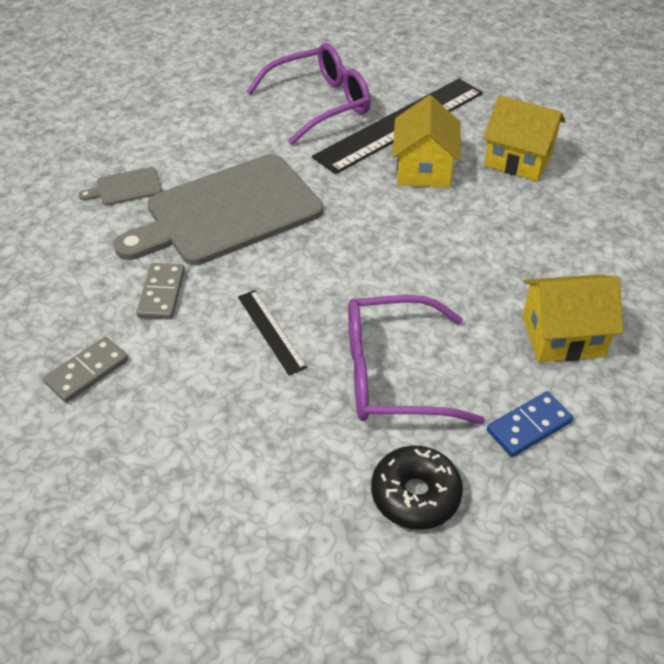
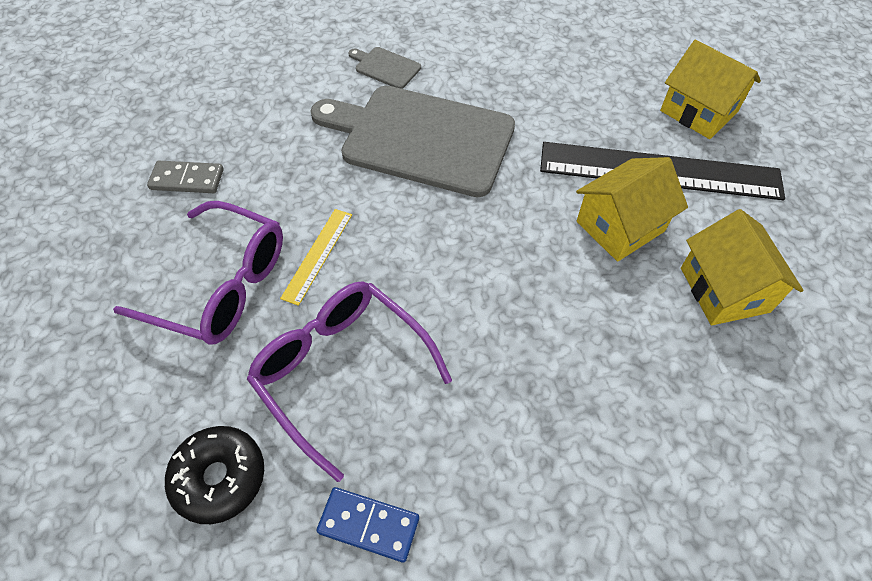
camera: 50 degrees right, 10 degrees up
(162, 293) = (297, 164): grey domino -> none
(271, 331) = (317, 255): black ruler -> yellow ruler
(320, 103) = (617, 102): purple glasses -> purple glasses (221, 285)
(562, 336) = (513, 483): yellow house -> yellow house (698, 111)

